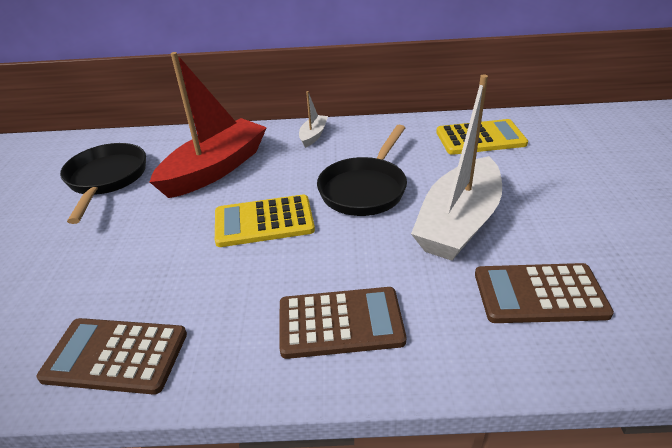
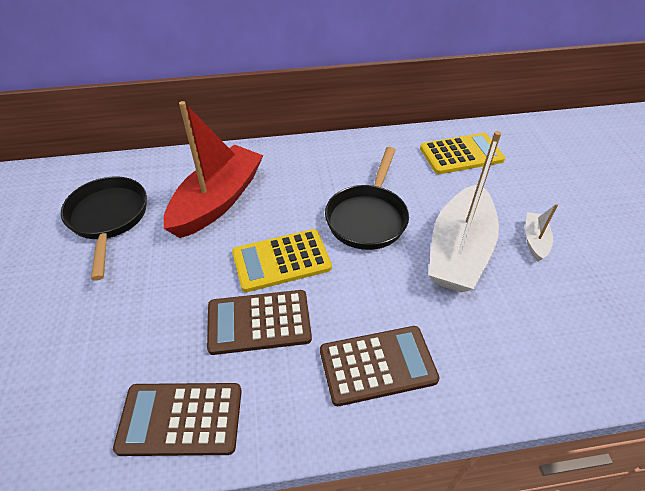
camera: 10 degrees left, 10 degrees up
(313, 135) = (304, 156): white boat -> white boat (534, 241)
(539, 294) = (539, 321): brown calculator -> brown calculator (259, 322)

